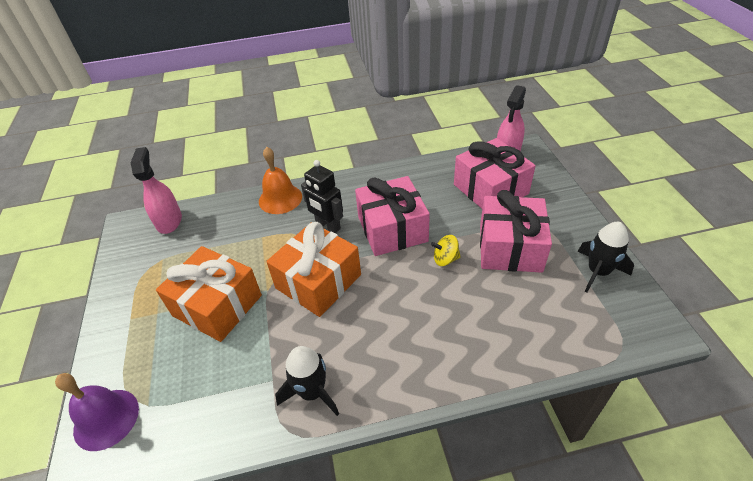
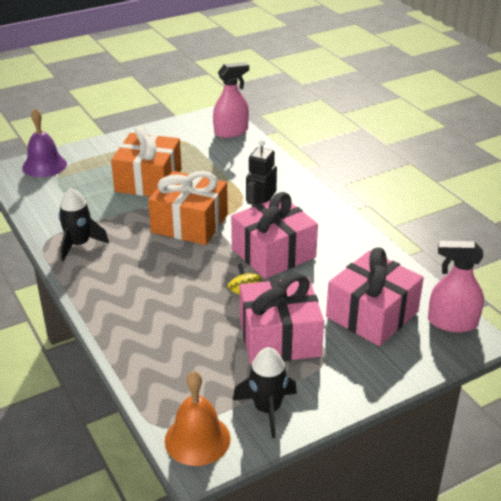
camera: 70 degrees right, 10 degrees down
(280, 199) = (286, 179): orange bell -> orange bell (197, 439)

